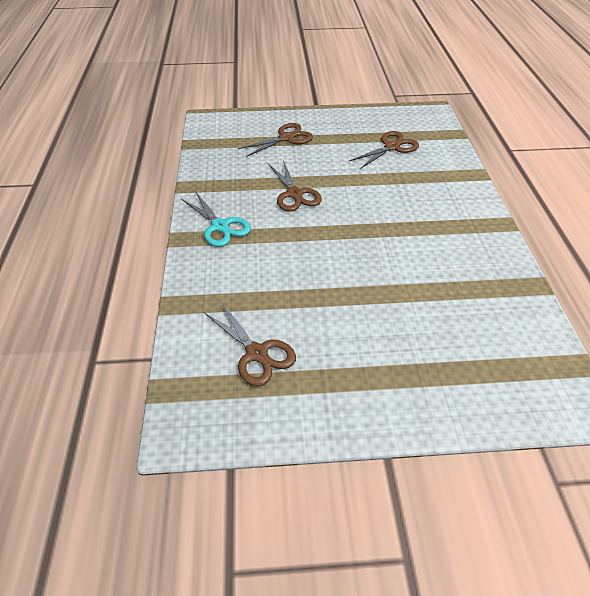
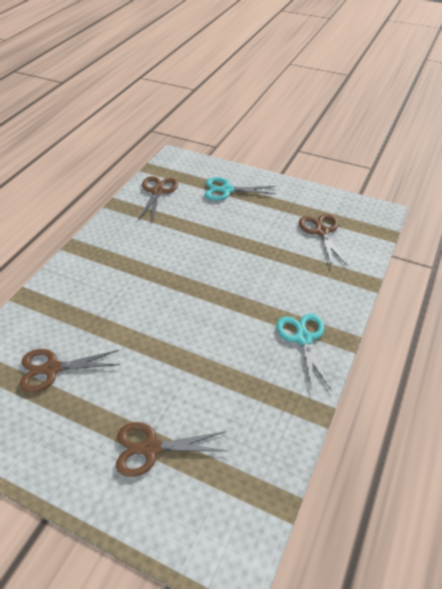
camera: 150 degrees left, 0 degrees up
(294, 194) = (209, 347): brown scissors -> brown scissors (157, 192)
(433, 372) = (227, 190): none -> turquoise scissors

